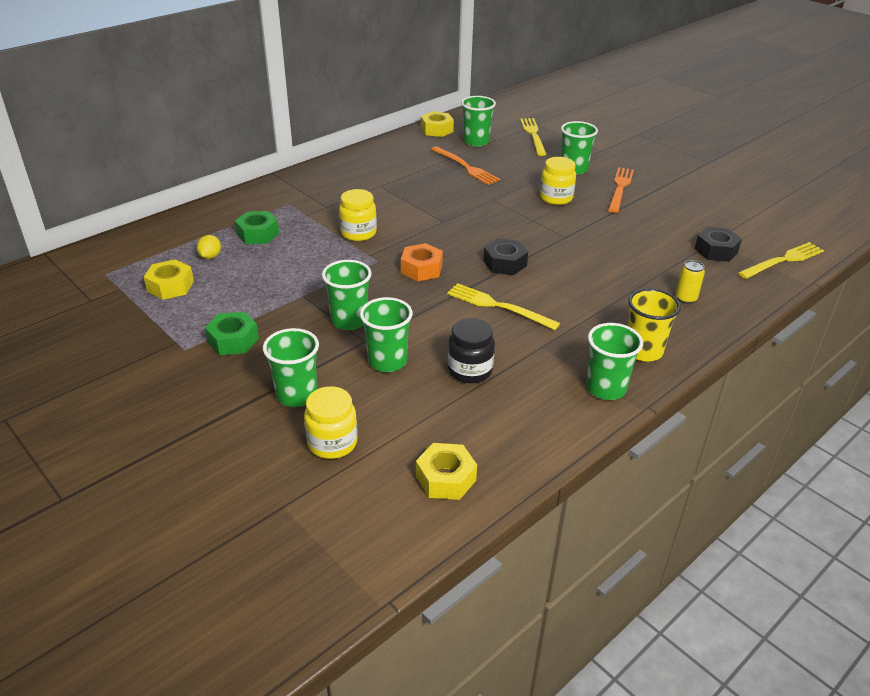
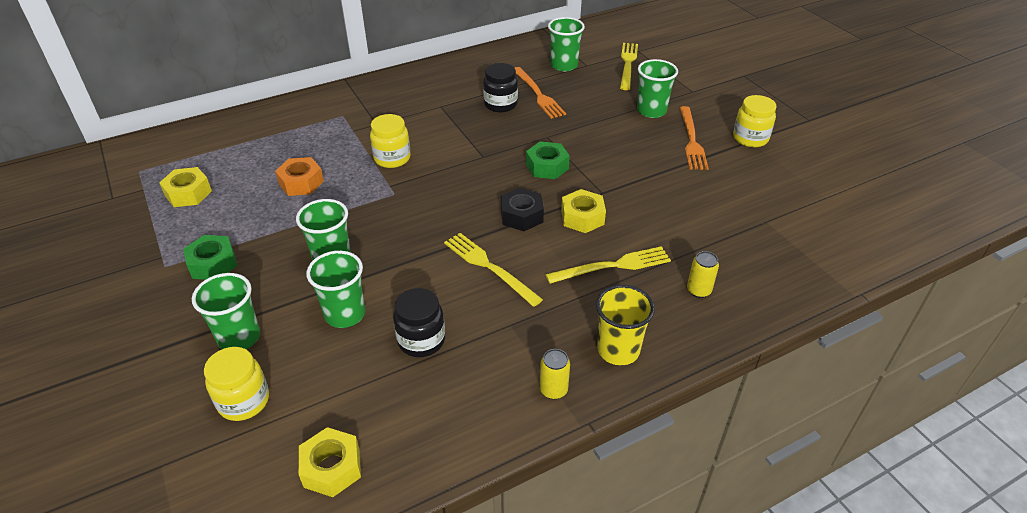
camera: 15 degrees right, 5 degrees up
(210, 256) = (240, 165): yellow lemon -> none
(258, 234) = (296, 146): green nut -> green nut (547, 166)
(421, 269) = (433, 209): orange nut -> orange nut (301, 183)
(436, 130) = (530, 47): yellow nut -> yellow nut (582, 217)
(436, 178) = (500, 104): none -> black jar
(556, 198) = (615, 143): yellow jar -> yellow jar (750, 138)
(605, 388) = (553, 390): green cup -> yellow can
(620, 188) = (691, 140): orange fork -> orange fork turned 150 degrees clockwise
(716, 250) = (763, 234): black nut -> none
(783, 260) = (838, 259): yellow fork -> yellow fork (613, 266)

